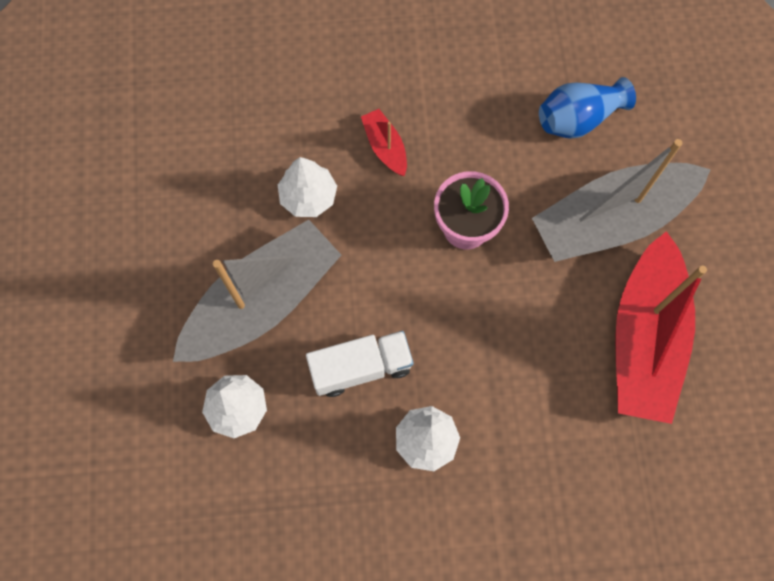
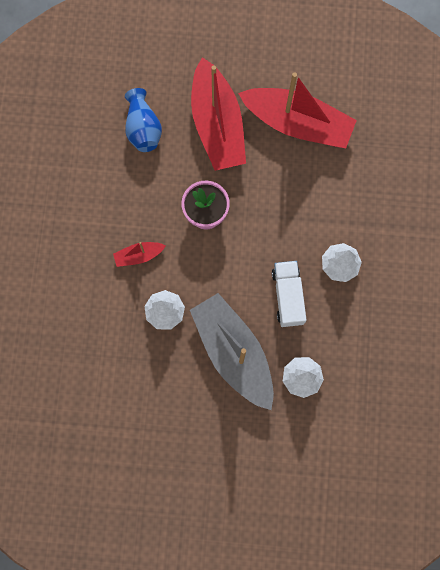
camera: 80 degrees left, 5 degrees up
(611, 219) = (217, 124): grey boat -> red boat

